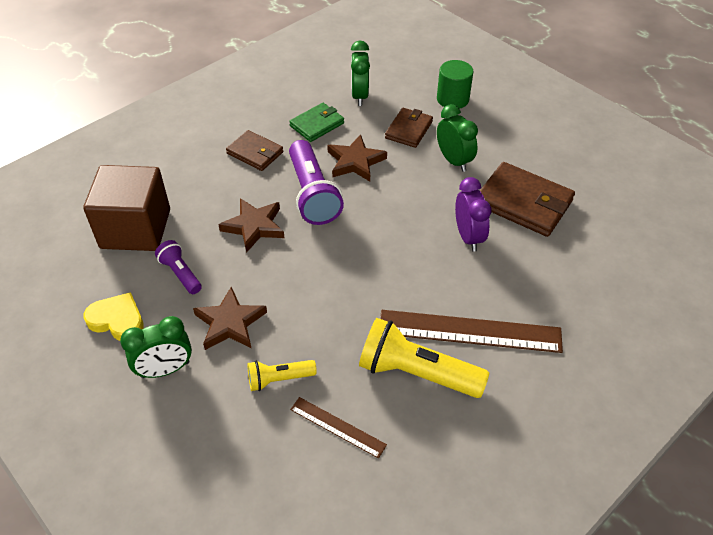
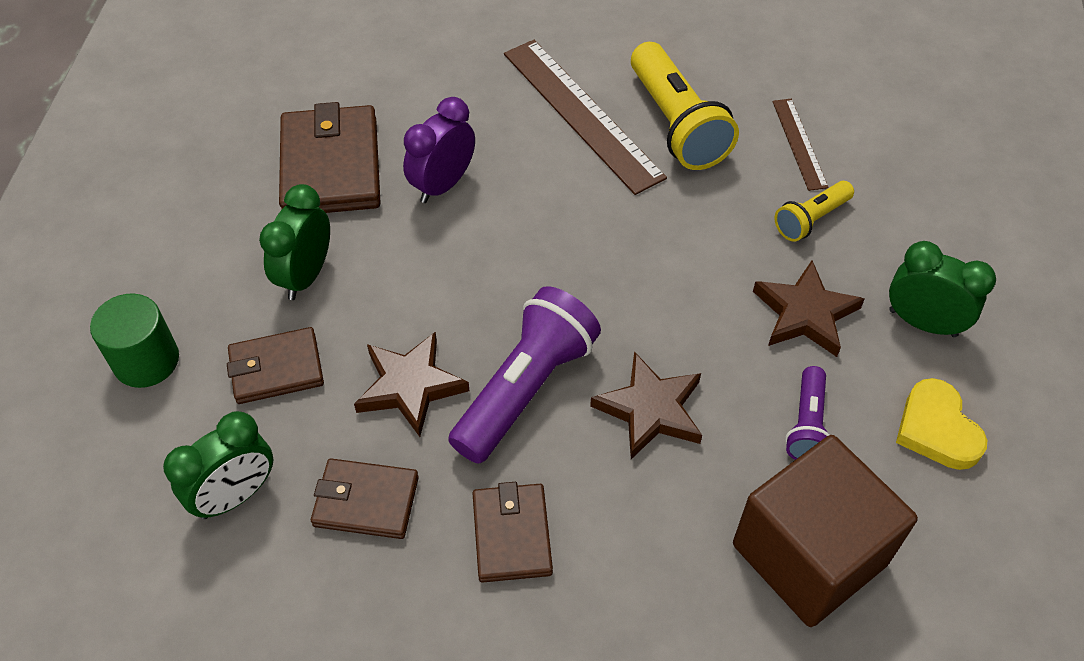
camera: 130 degrees left, 5 degrees up
(279, 379) = (810, 219): yellow flashlight -> yellow flashlight turned 105 degrees clockwise
(317, 124) = (366, 501): green wallet -> brown wallet

